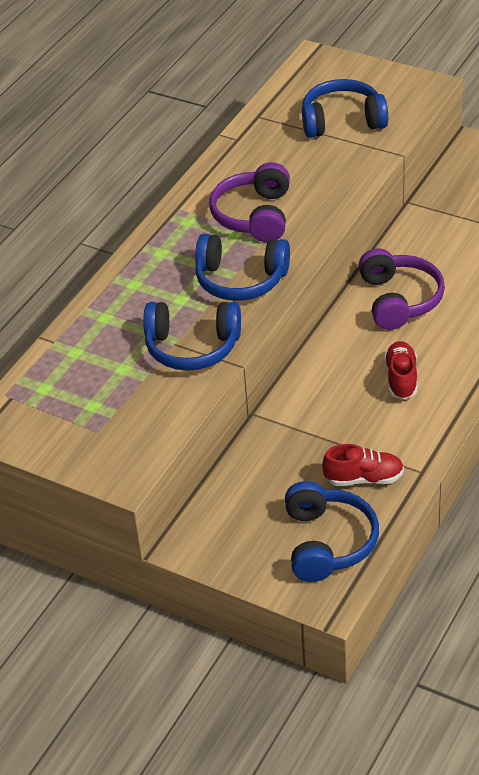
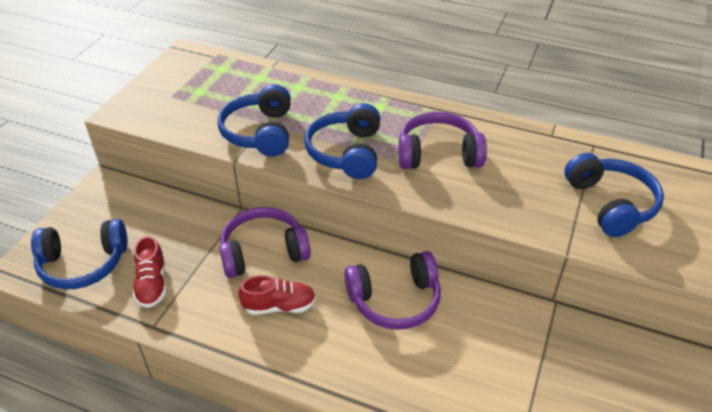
camera: 80 degrees right, 0 degrees up
(325, 393) = (263, 252): none -> purple headphones

